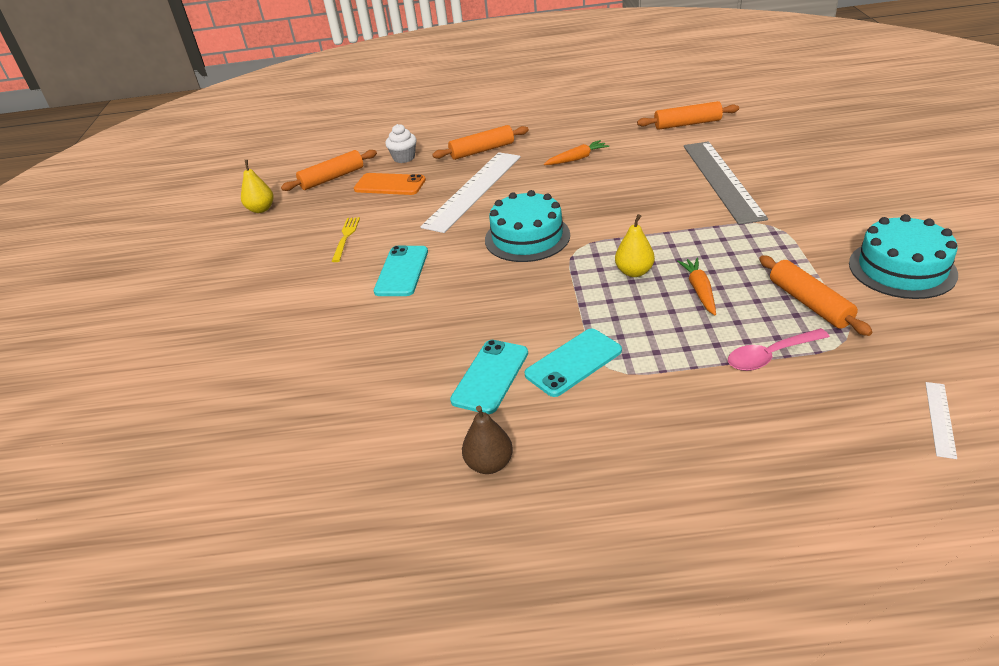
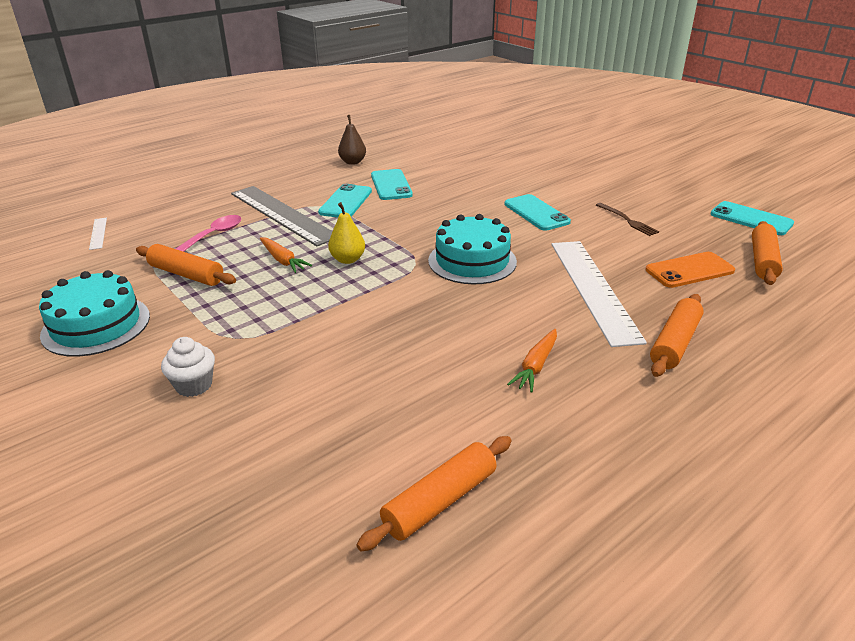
camera: 140 degrees right, 5 degrees down
(261, 209) = (751, 219): yellow pear -> turquoise phone
(346, 237) = (627, 220): yellow fork -> brown fork
(404, 158) = (744, 305): white cupcake -> white cupcake (194, 385)
(721, 180) = (317, 385): grey ruler -> grey ruler (282, 214)

